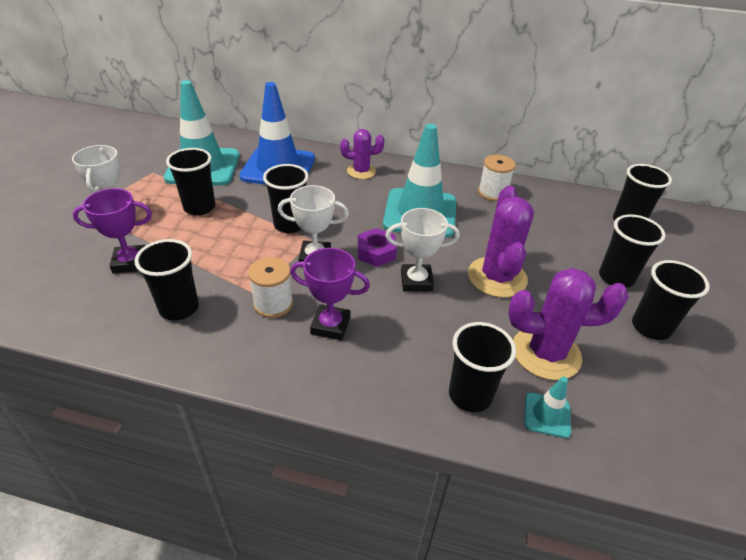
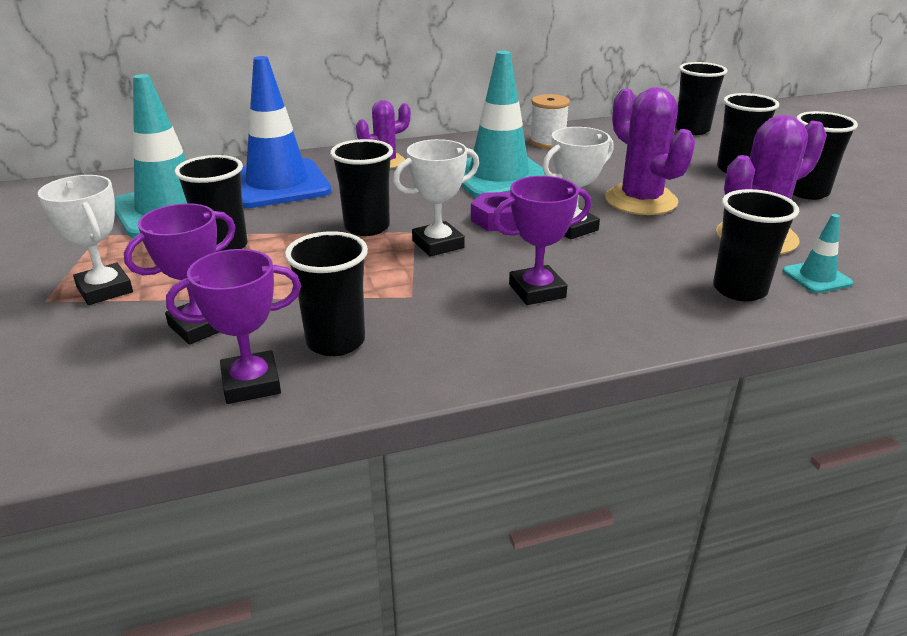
camera: 30 degrees left, 10 degrees down
(111, 316) = (251, 383): none -> purple trophy
(273, 304) = (447, 297): white spool -> none

